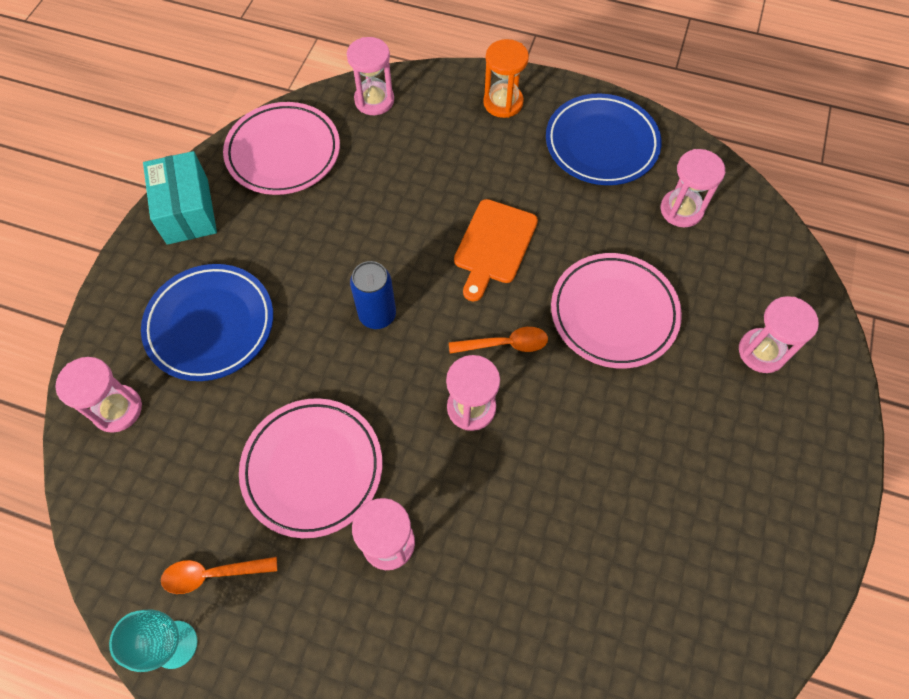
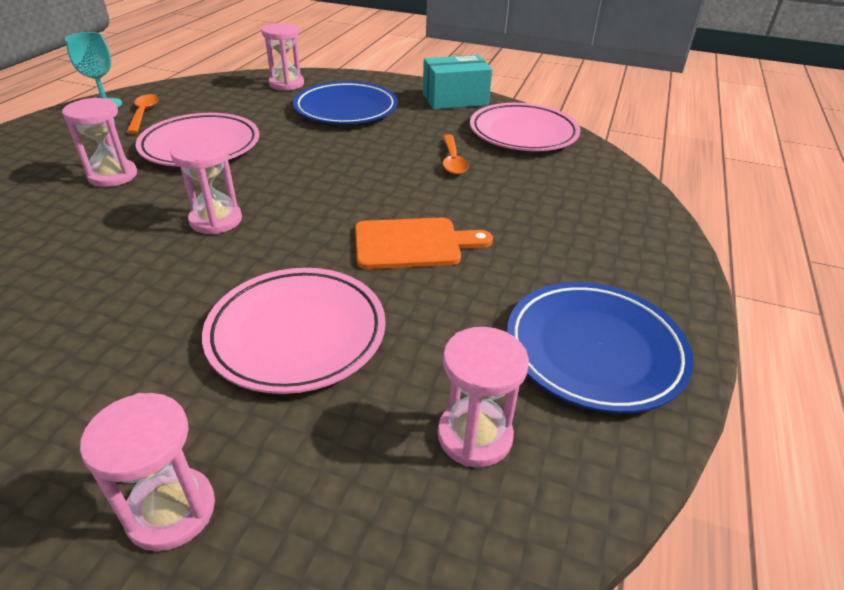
camera: 90 degrees right, 25 degrees down
(374, 100) = (606, 176): pink hourglass -> none
(377, 315) = (337, 174): blue can -> none
(494, 245) = (413, 243): orange cutting board -> orange cutting board turned 150 degrees clockwise
(503, 102) = (639, 262): orange hourglass -> none
(505, 344) = (281, 244): orange spoon -> orange spoon (452, 160)

